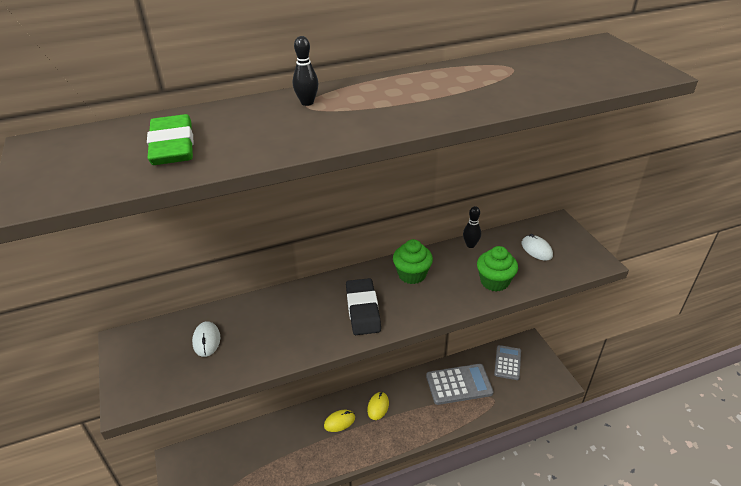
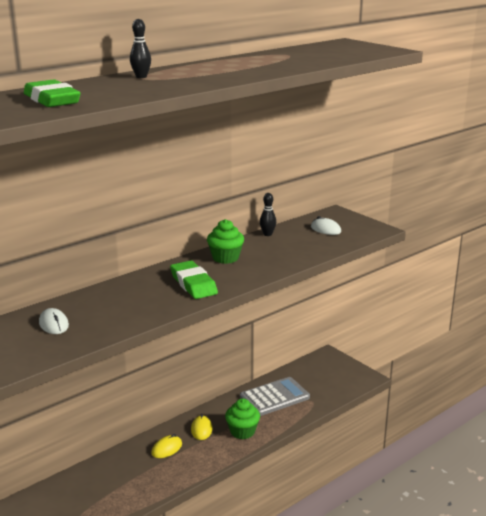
camera: 20 degrees left, 15 degrees down
(363, 309) = (193, 284): black eraser -> green eraser
(494, 281) = (300, 252): green cupcake -> green cupcake (242, 431)
(507, 363) = (314, 373): grey calculator -> none

